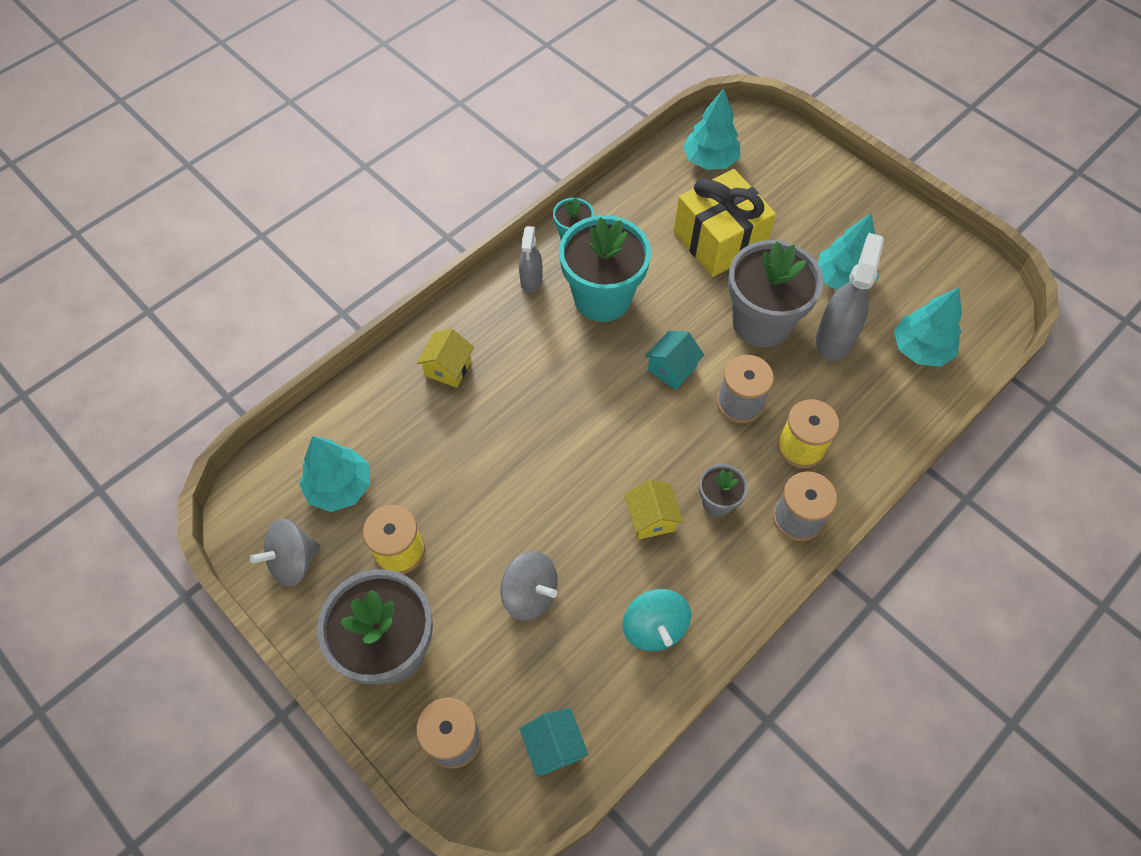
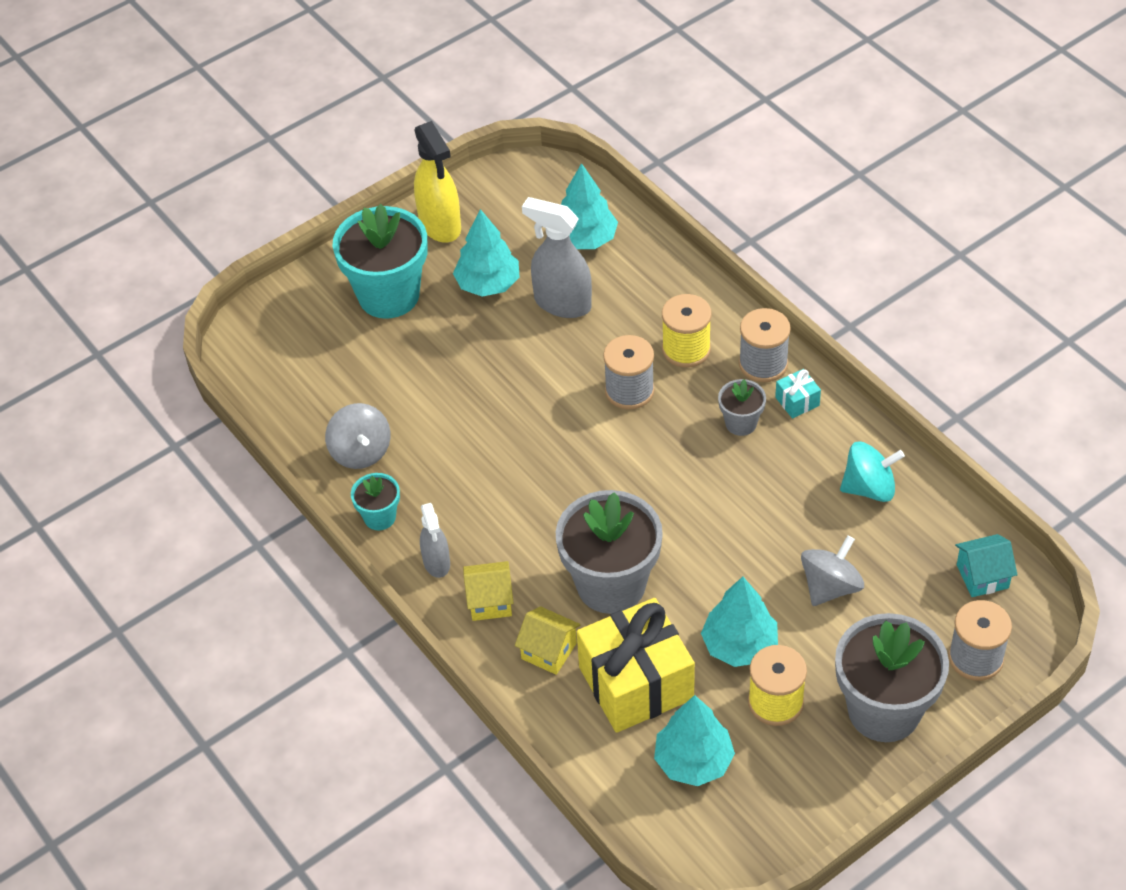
camera: 80 degrees left, 10 degrees down
(293, 561) = (781, 805): grey spinning top -> grey spinning top (361, 452)
(531, 280) = (436, 563): grey spray bottle -> grey spray bottle turned 60 degrees clockwise
(602, 298) = (475, 496): turquoise flower pot -> turquoise flower pot (389, 295)
(651, 518) = (755, 479): yellow house -> yellow house (490, 601)
(672, 369) = (579, 443): turquoise house -> none
(710, 160) = (293, 375): turquoise tree -> turquoise tree (739, 645)
(719, 240) = (415, 381): yellow gift -> yellow gift (636, 683)
(754, 553) = (797, 401): none -> turquoise gift
(761, 323) = (532, 359): grey flower pot -> grey flower pot (611, 585)
(904, 235) = (440, 225): none -> yellow spray bottle

